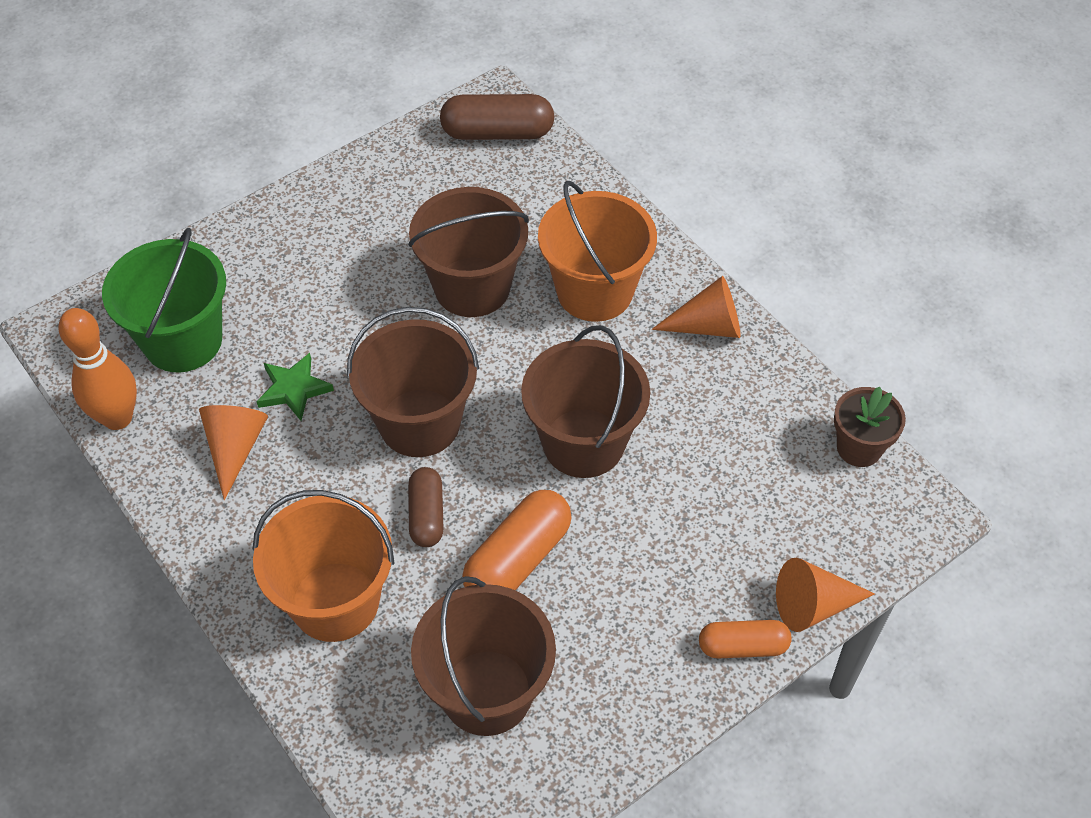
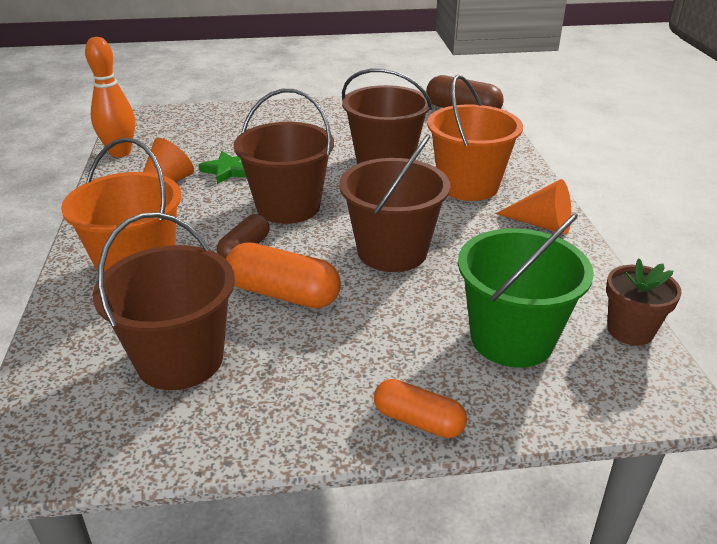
camera: 30 degrees right, 20 degrees down
(183, 340) = (191, 136): green bucket -> green bucket (511, 339)
(518, 559) = (283, 294): orange capsule -> orange capsule turned 45 degrees clockwise
(813, 605) = (510, 419): orange cone -> none

